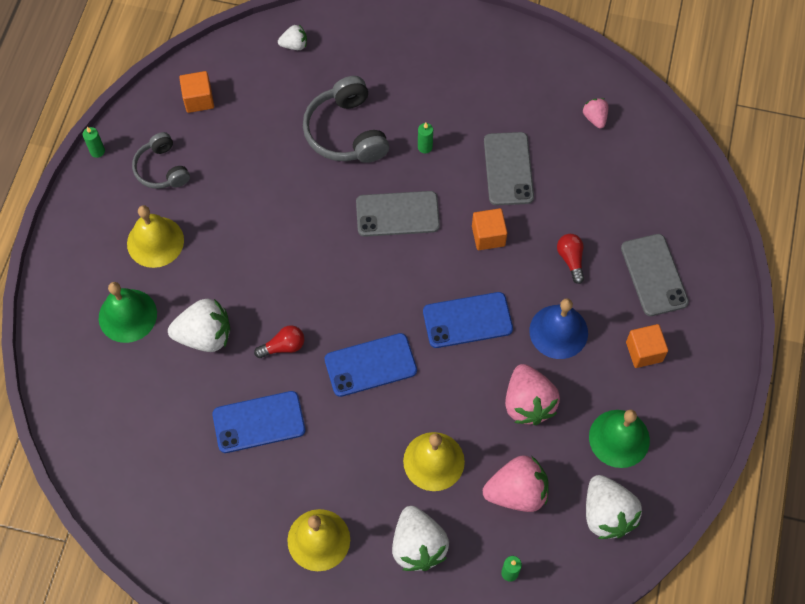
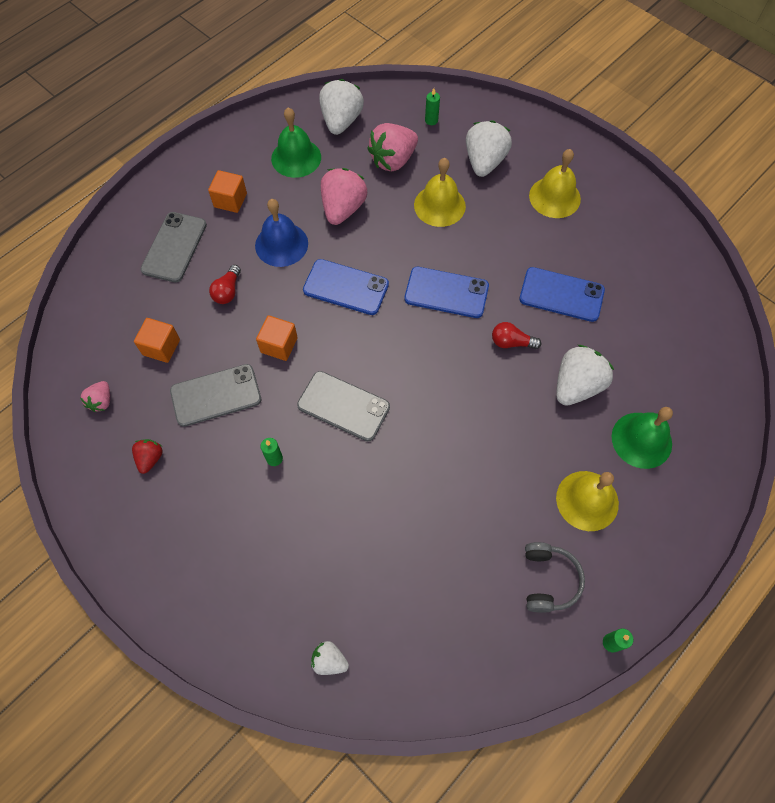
camera: 150 degrees left, 0 degrees up
(198, 99) = (471, 648): orange cube -> orange cube (161, 347)
(205, 336) = (576, 385): white strawberry -> white strawberry turned 105 degrees clockwise
(346, 132) = (339, 517): grey headphones -> none
(508, 169) = (216, 395): grey phone -> grey phone turned 45 degrees clockwise
(517, 492) = (393, 160): pink strawberry -> pink strawberry turned 60 degrees counterclockwise
(520, 99) = (150, 458): none -> red strawberry

